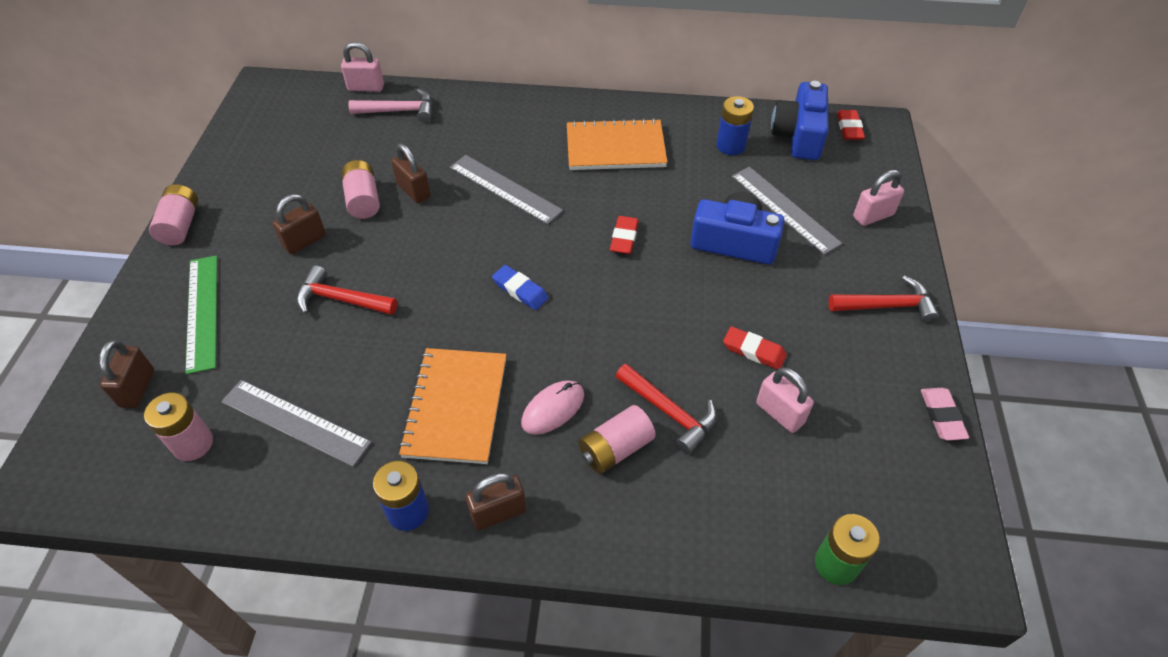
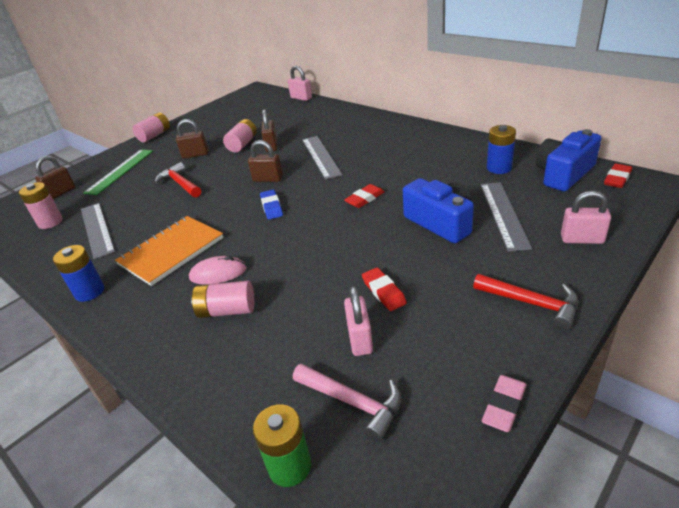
camera: 40 degrees right, 15 degrees down
(399, 111) = (306, 110): pink hammer -> pink hammer (353, 402)
(498, 513) = (127, 314): brown padlock -> brown padlock (268, 179)
(615, 147) = (412, 151): orange notebook -> none
(669, 412) = (283, 304): red hammer -> none

